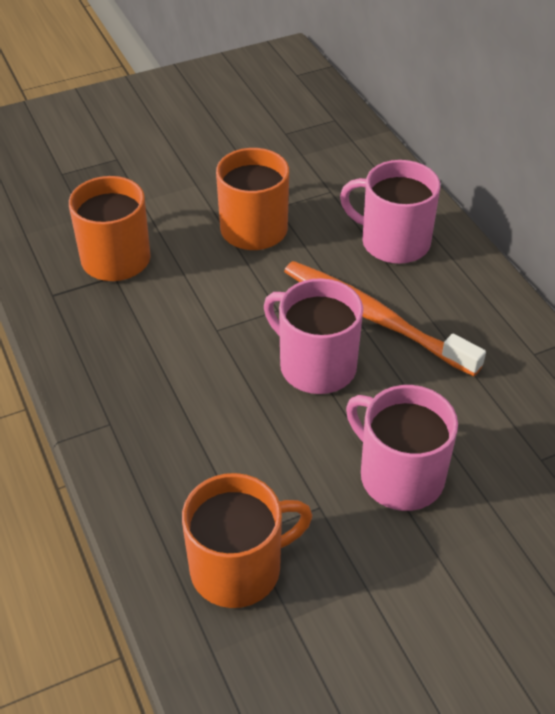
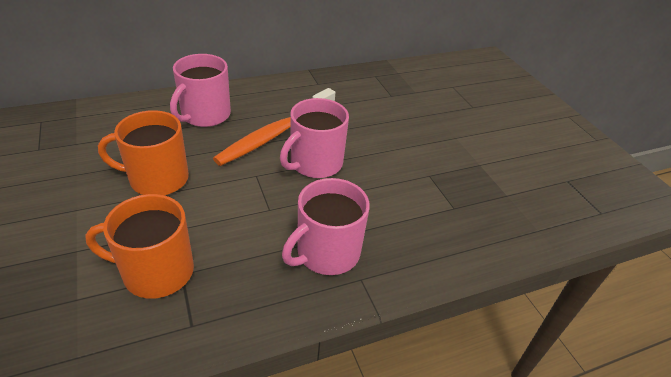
camera: 90 degrees left, 5 degrees down
(238, 568) = (479, 214): orange mug -> none
(399, 476) = (405, 142): pink mug -> pink mug (327, 253)

